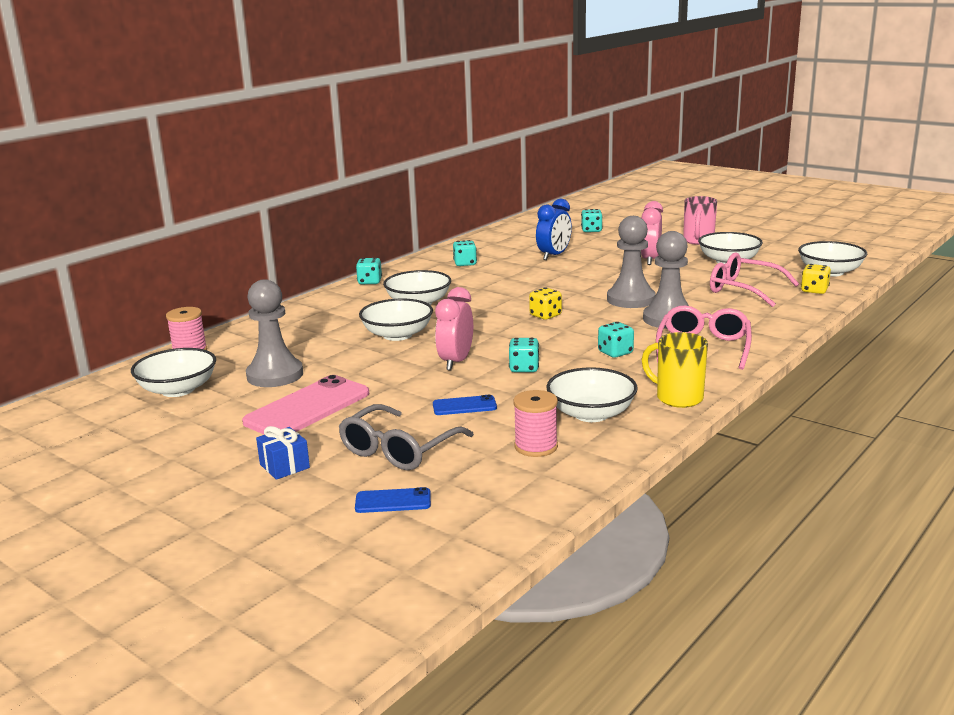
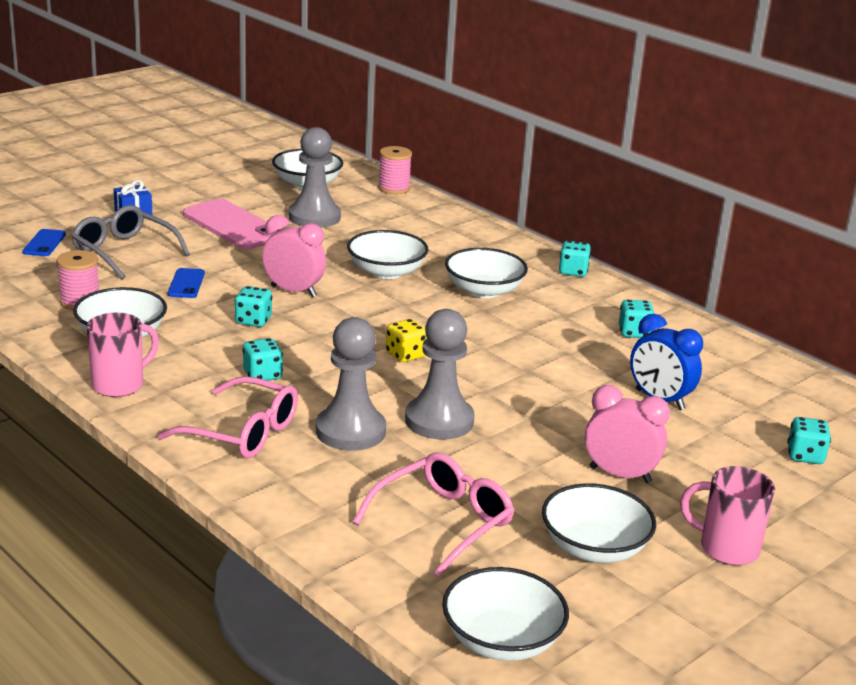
camera: 95 degrees right, 5 degrees up
(677, 398) = (120, 385): yellow mug -> pink mug
(814, 290) = (411, 588): yellow dice -> none

